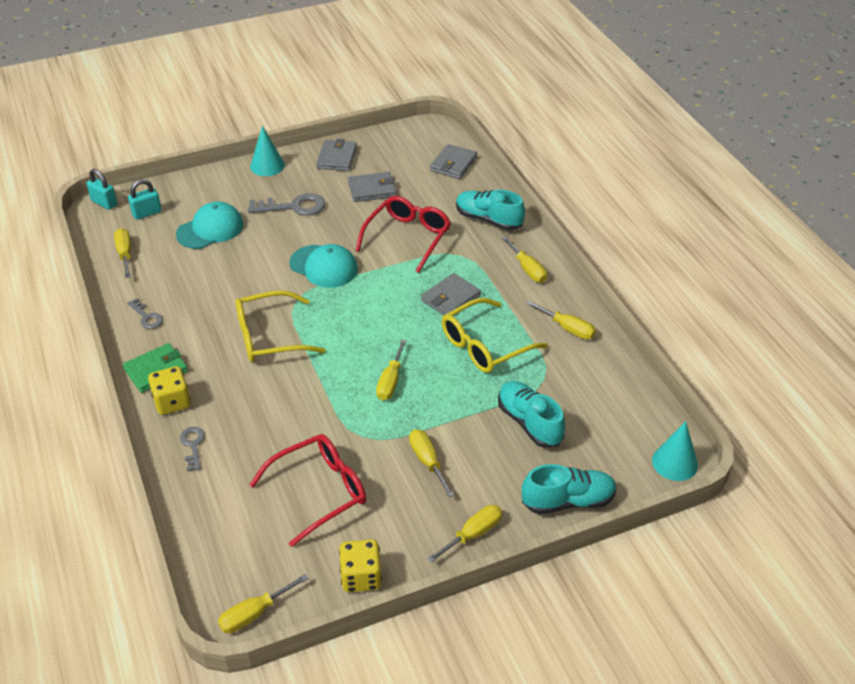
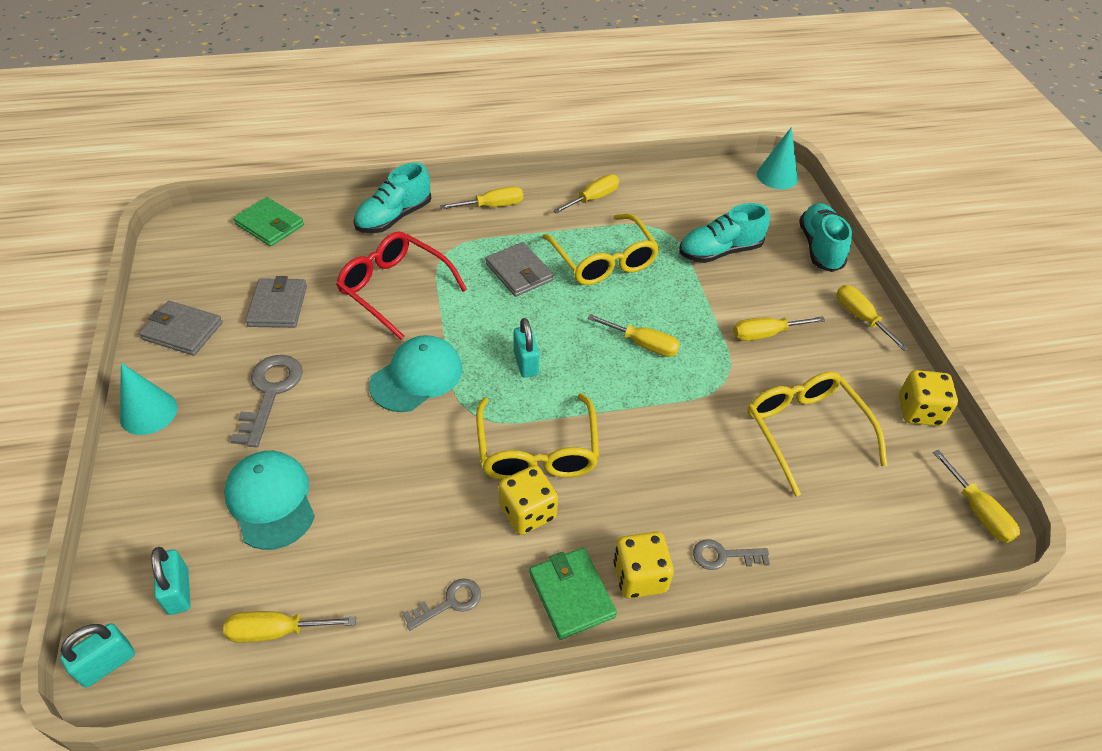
camera: 80 degrees left, 5 degrees up
(217, 340) = (528, 512): none -> yellow dice
(320, 491) = (804, 430): red glasses -> yellow glasses
(351, 318) = (526, 363): none -> turquoise padlock
(453, 164) = (269, 225): grey wallet -> green wallet

